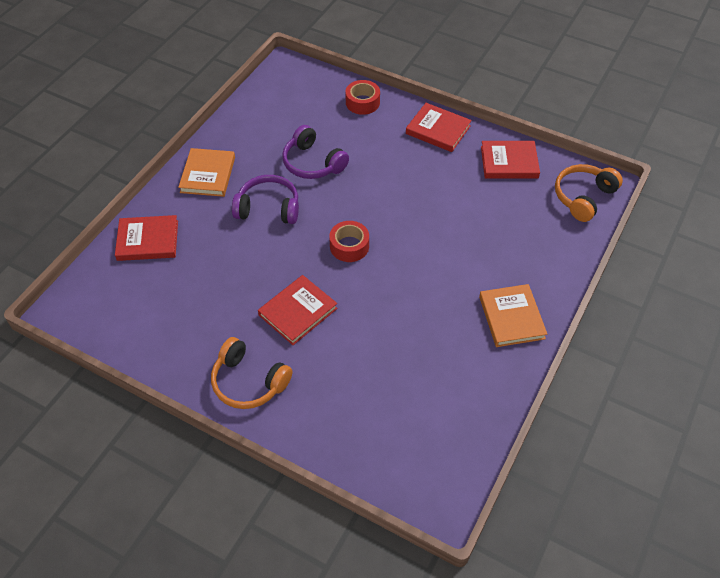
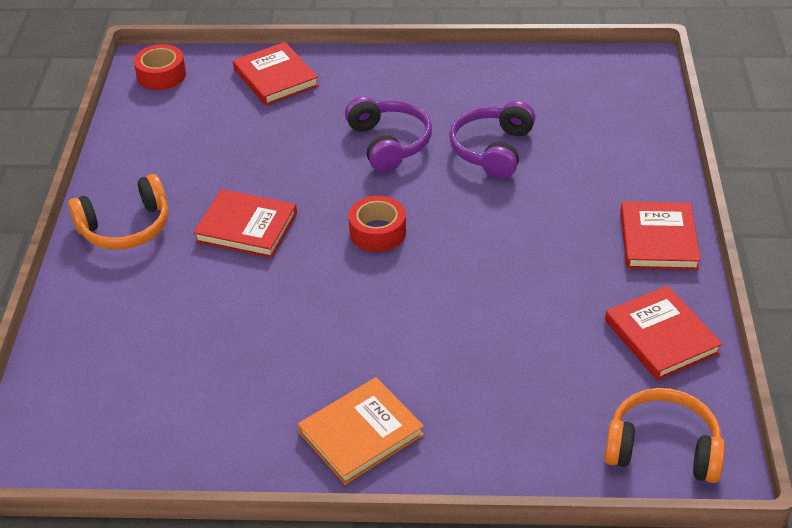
camera: 65 degrees right, 10 degrees down
(208, 175) = (404, 78): orange book -> none
(249, 382) = (126, 227): orange headphones -> orange headphones turned 120 degrees counterclockwise
(362, 102) = (642, 151): red tape -> red tape (161, 75)

